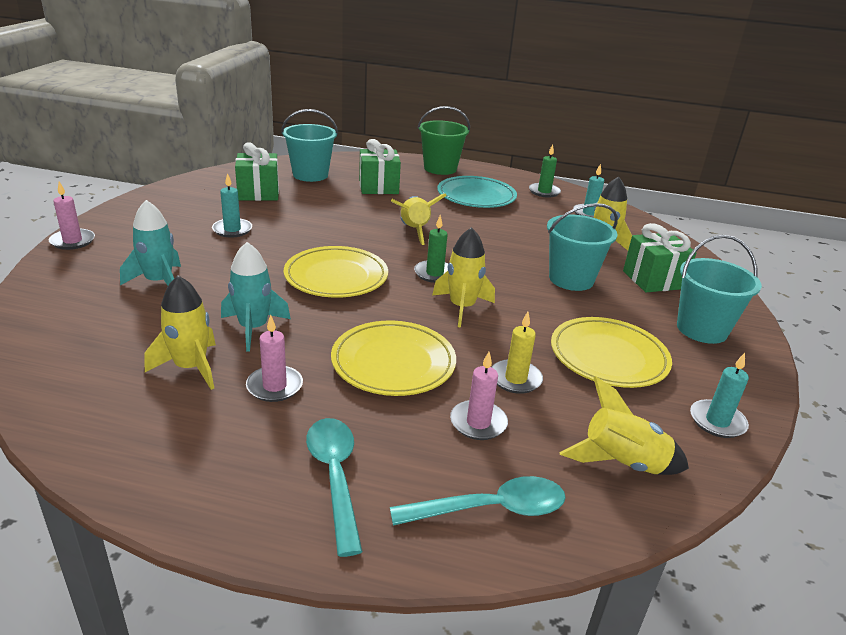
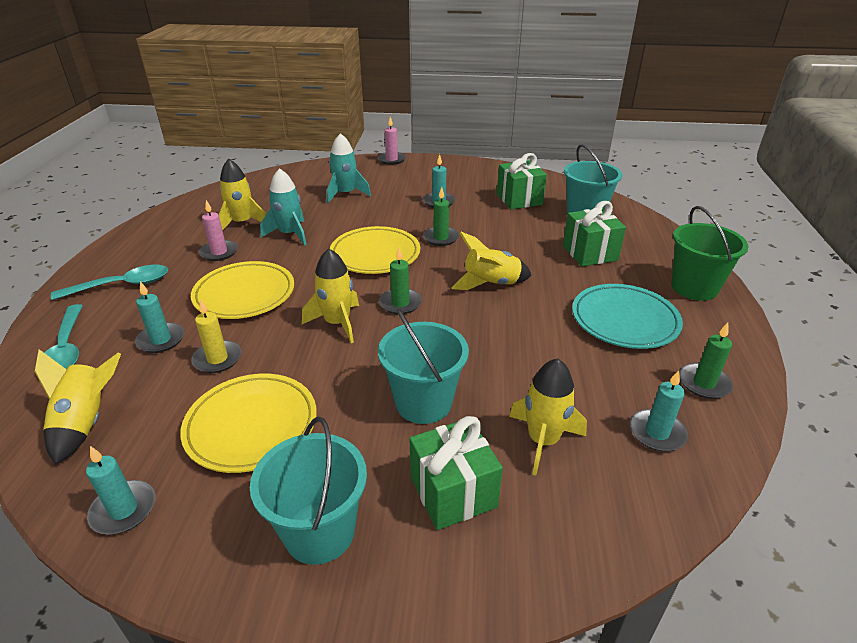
camera: 85 degrees right, 5 degrees up
(318, 240) = (441, 238): none -> green candle
(478, 423) = (161, 340): pink candle -> turquoise candle

